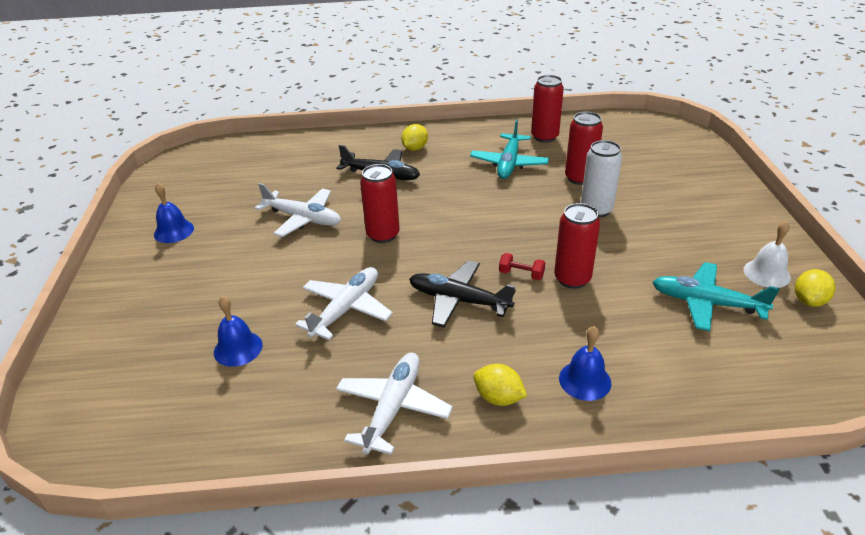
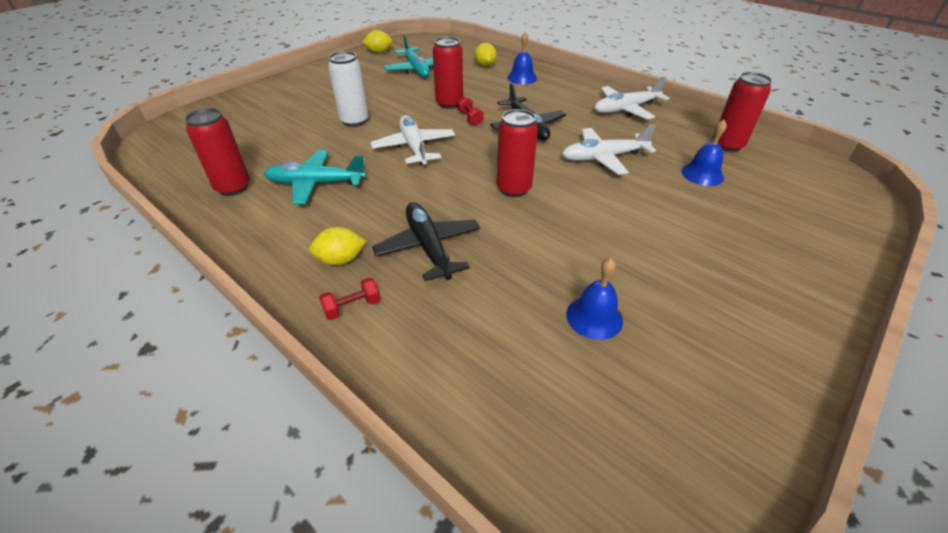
camera: 135 degrees left, 5 degrees up
(174, 231) = (724, 326): blue bell -> blue bell (594, 317)
(303, 218) = (562, 247): white plane -> white plane (414, 147)
(375, 141) = (352, 307): none -> red dumbbell
(498, 398) = (569, 90): yellow lemon -> yellow lemon (485, 65)
(509, 163) = (316, 184): turquoise plane -> turquoise plane turned 150 degrees counterclockwise
(579, 178) = (309, 142): red can -> red can (727, 145)
(766, 273) = (366, 63): white bell -> none

